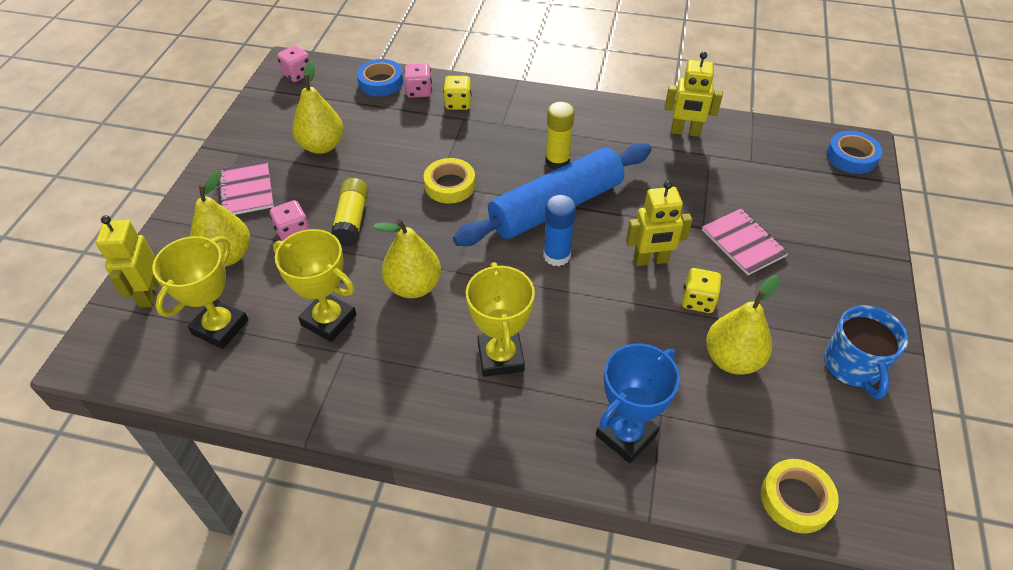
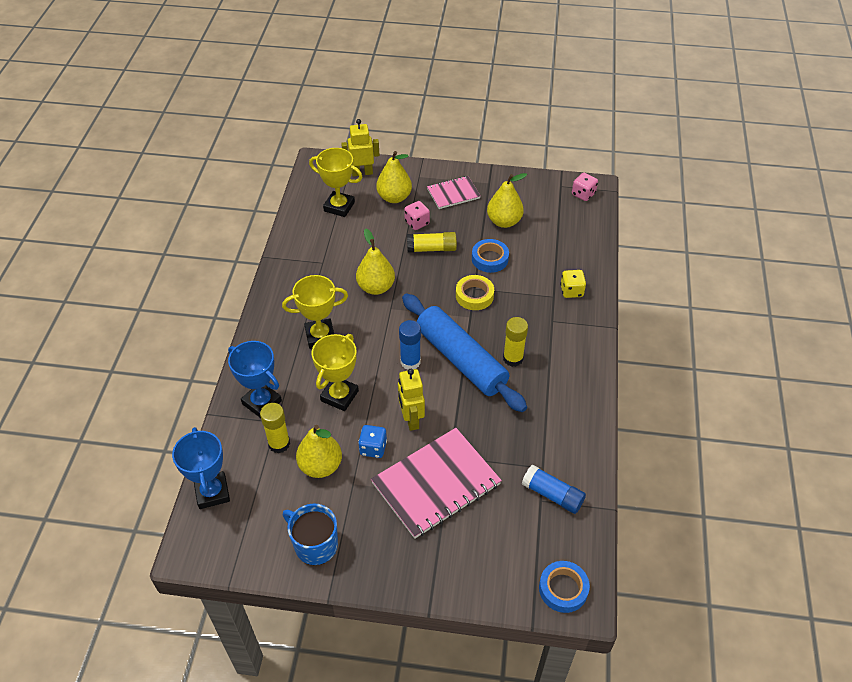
camera: 85 degrees right, 0 degrees up
(329, 320) = (346, 251): yellow trophy -> yellow trophy (339, 396)
(381, 82) = (586, 242): blue tape -> blue tape (490, 259)
(419, 91) = (581, 266): pink dice -> none
(685, 132) = (570, 450): yellow robot -> none
(698, 301) = (373, 448): yellow dice -> blue dice
(700, 410) = (279, 444): none -> yellow glue stick
(743, 151) = (552, 495): none -> blue glue stick
(743, 243) = (436, 483): pink notebook -> pink notebook, size x1.81
(796, 499) = (212, 492): yellow tape -> blue trophy
(852, 366) = (315, 545): blue mug -> blue mug turned 45 degrees clockwise

